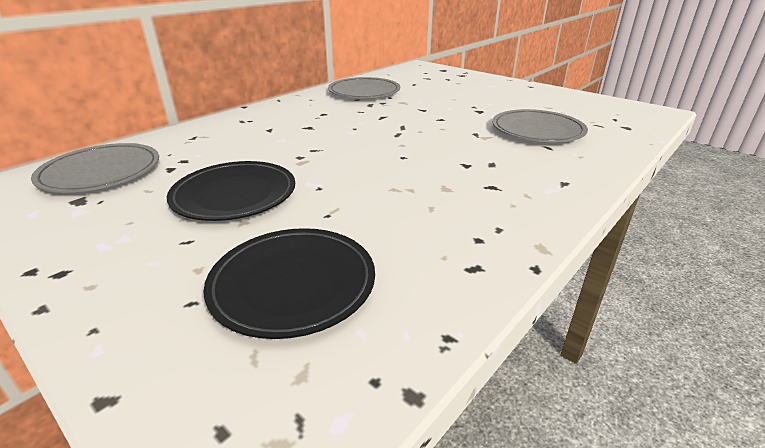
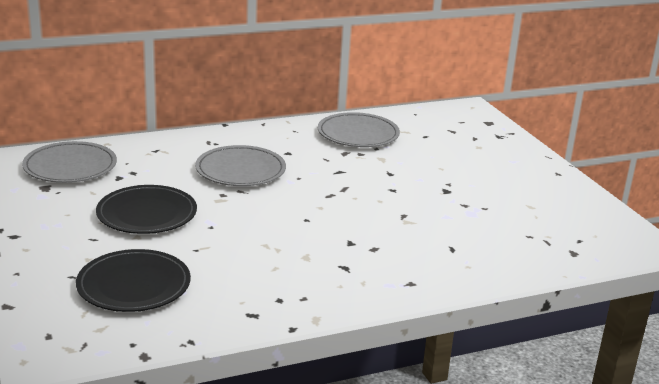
camera: 25 degrees right, 5 degrees down
(537, 130) = (470, 229): grey plate -> grey plate (240, 170)

